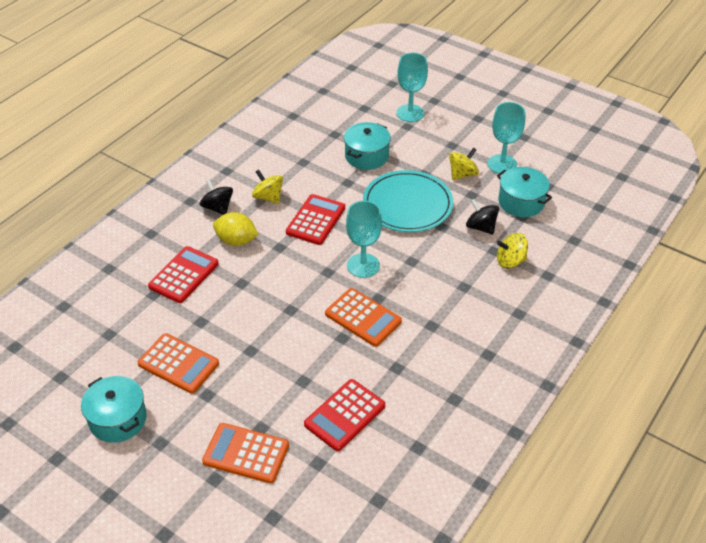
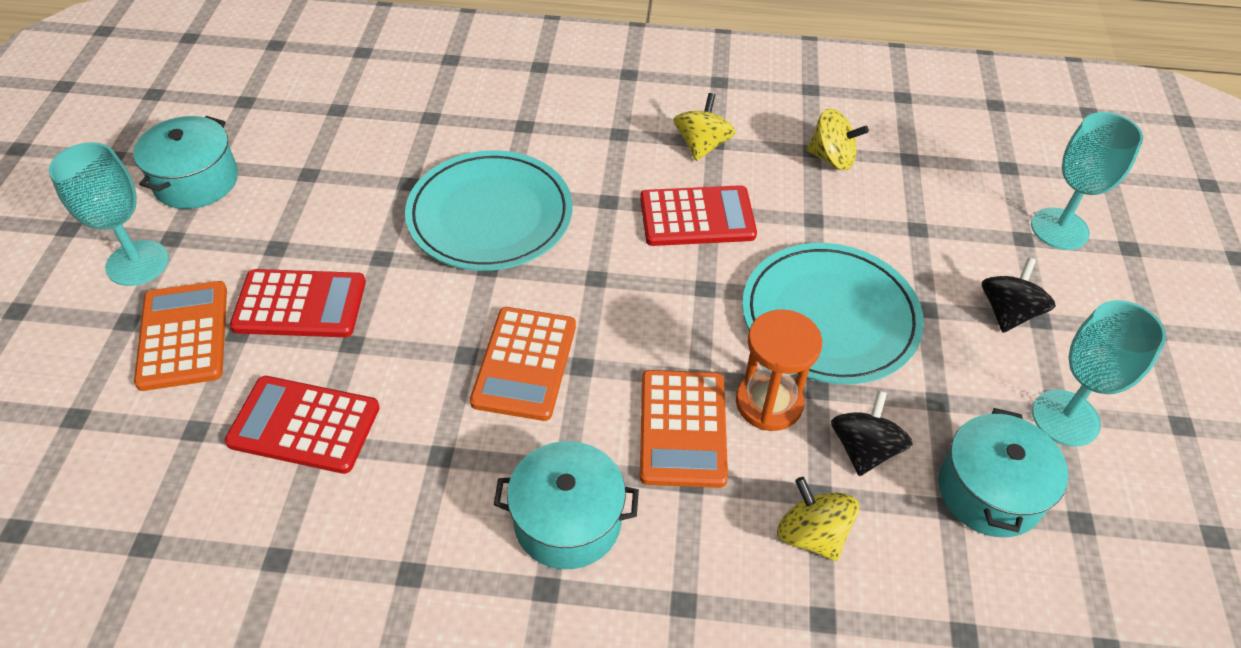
camera: 60 degrees right, 5 degrees up
(178, 364) = (317, 195): orange calculator -> orange calculator (682, 428)
(184, 275) = (483, 129): red calculator -> red calculator (300, 304)
(217, 208) = (637, 105): black spinning top -> black spinning top (1008, 313)
(236, 241) = (586, 151): yellow lemon -> none
(253, 296) = (490, 215): none -> turquoise plate
(363, 265) = (641, 316): turquoise goblet -> turquoise goblet (137, 263)
(366, 156) = (897, 217): turquoise pot -> turquoise pot (567, 520)
(440, 245) = (769, 403): none -> orange hourglass
(462, 174) = (977, 366): yellow spinning top -> yellow spinning top (831, 158)

